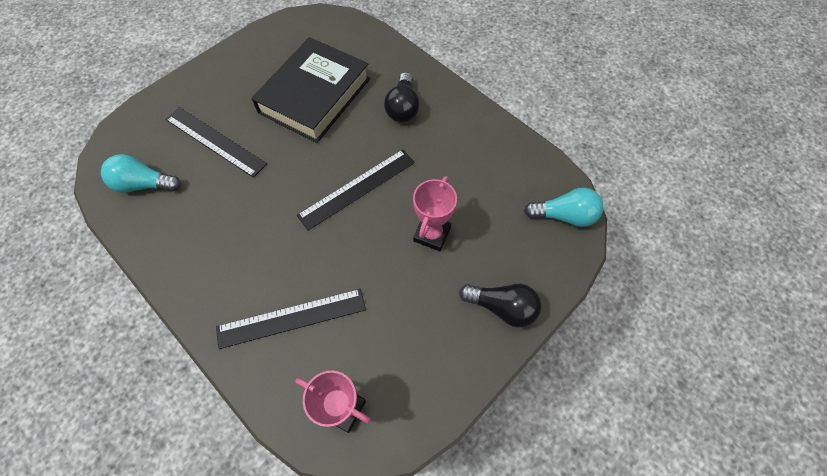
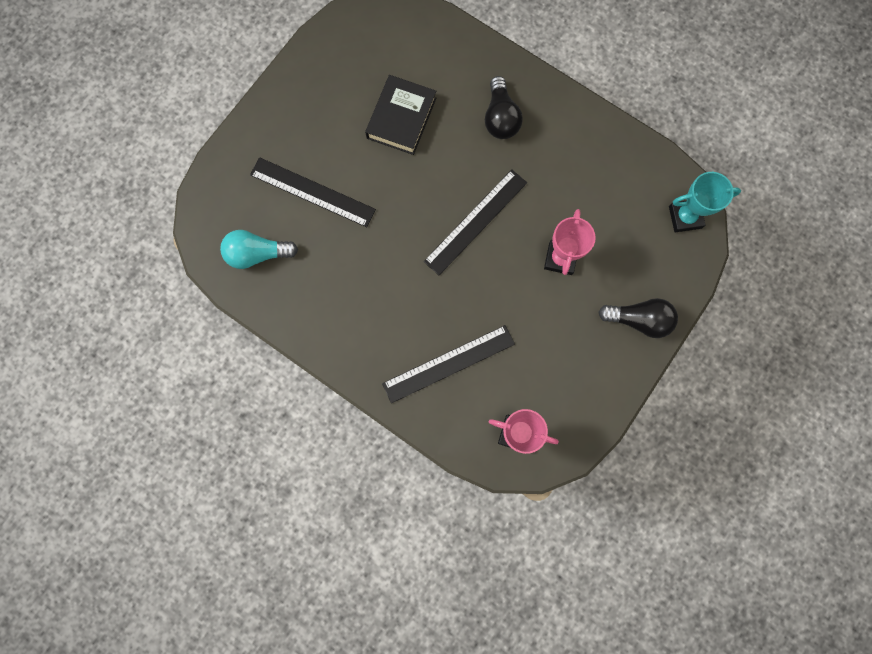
camera: 10 degrees left, 15 degrees up
(314, 95) = (401, 118): black book -> black book, size x0.63
(564, 216) = (685, 217): turquoise light bulb -> turquoise trophy

